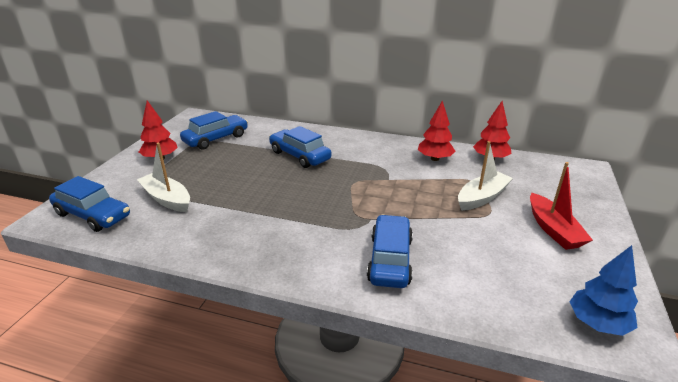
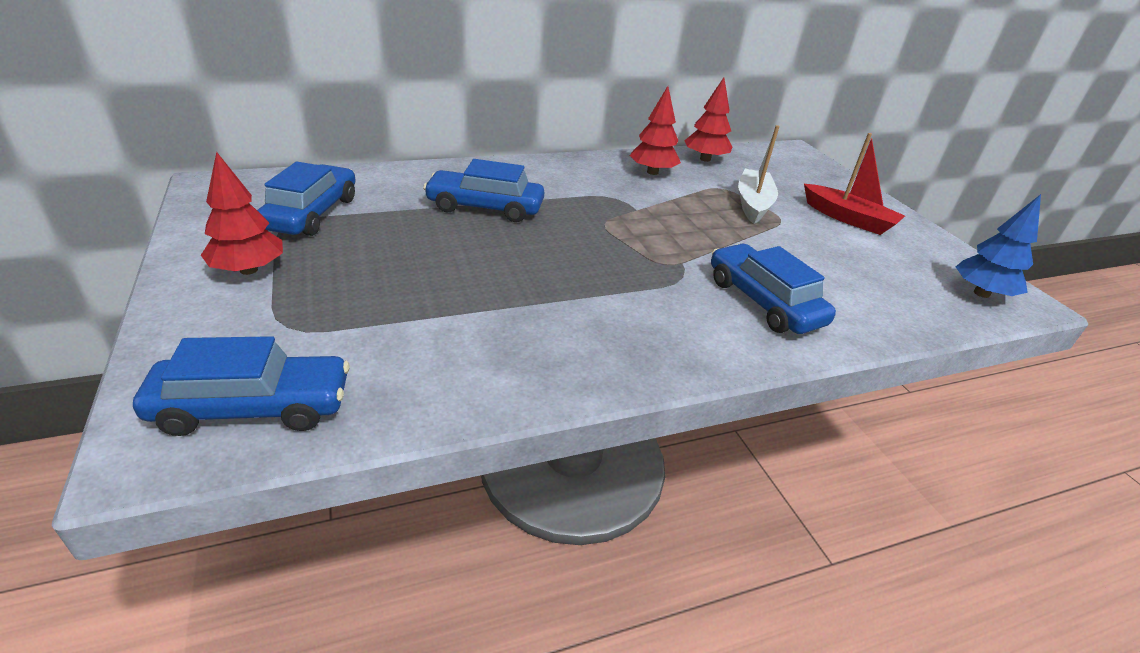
camera: 40 degrees left, 5 degrees up
(167, 199) = (363, 331): white boat -> none

